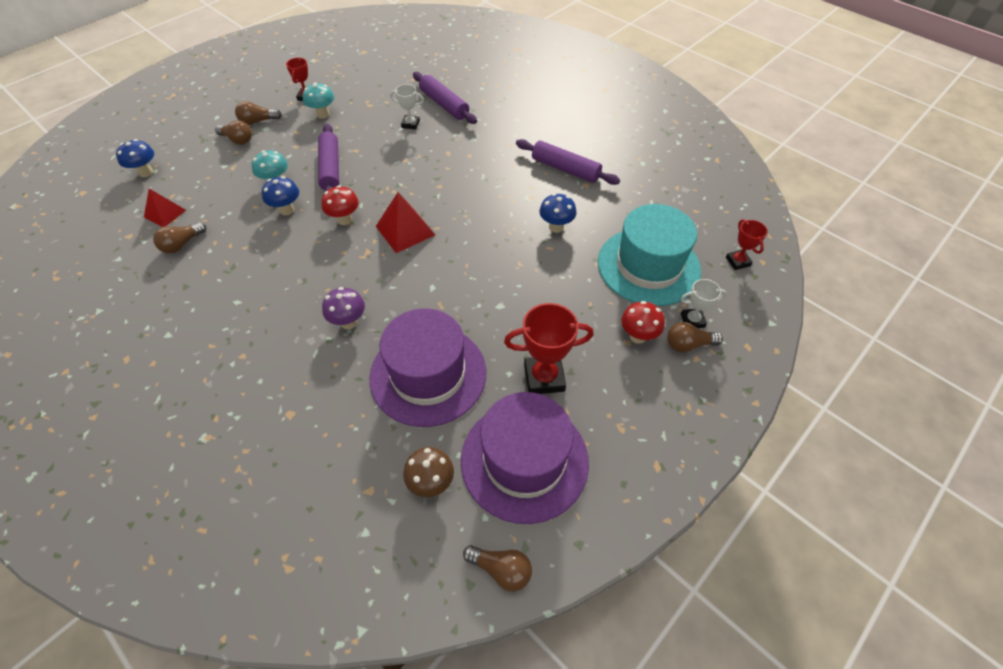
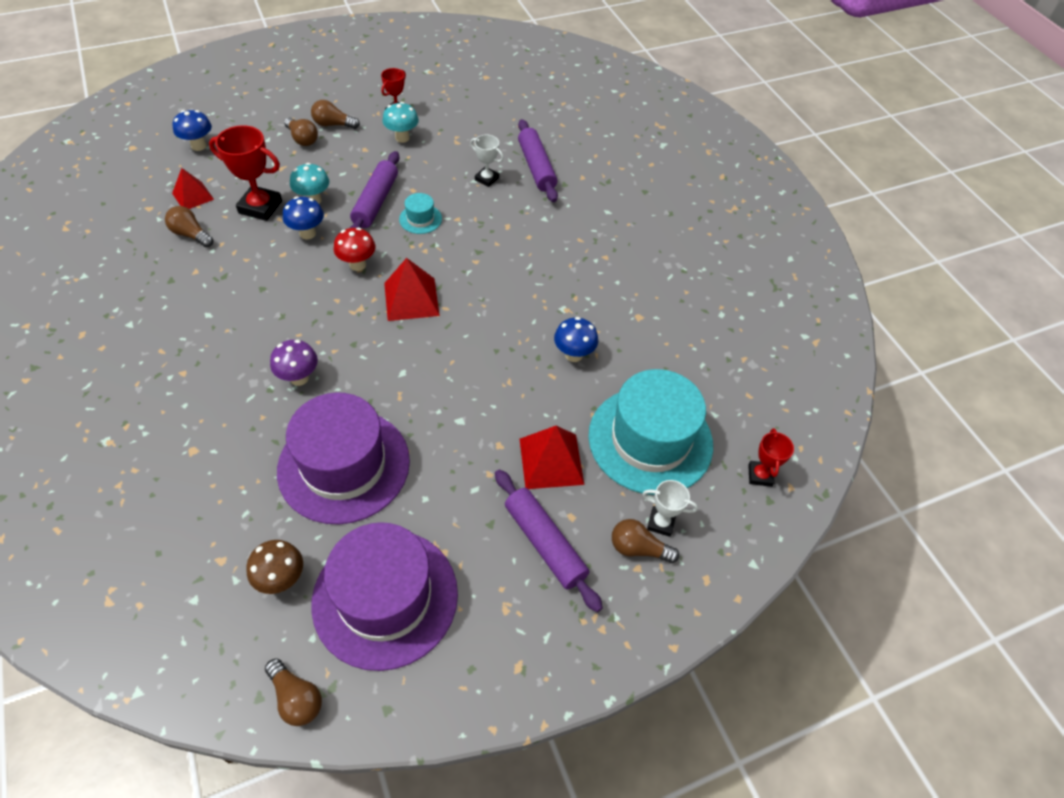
camera: 20 degrees right, 0 degrees up
(182, 244) = (191, 235): brown light bulb -> brown light bulb turned 60 degrees clockwise
(375, 169) = (420, 219): none -> turquoise hat
(544, 377) = (458, 518): red trophy -> red trophy (260, 207)
(565, 169) = (626, 290): purple rolling pin -> purple rolling pin (545, 543)
(587, 308) = (551, 461): none -> red pyramid
(638, 336) = (587, 515): red mushroom -> none

